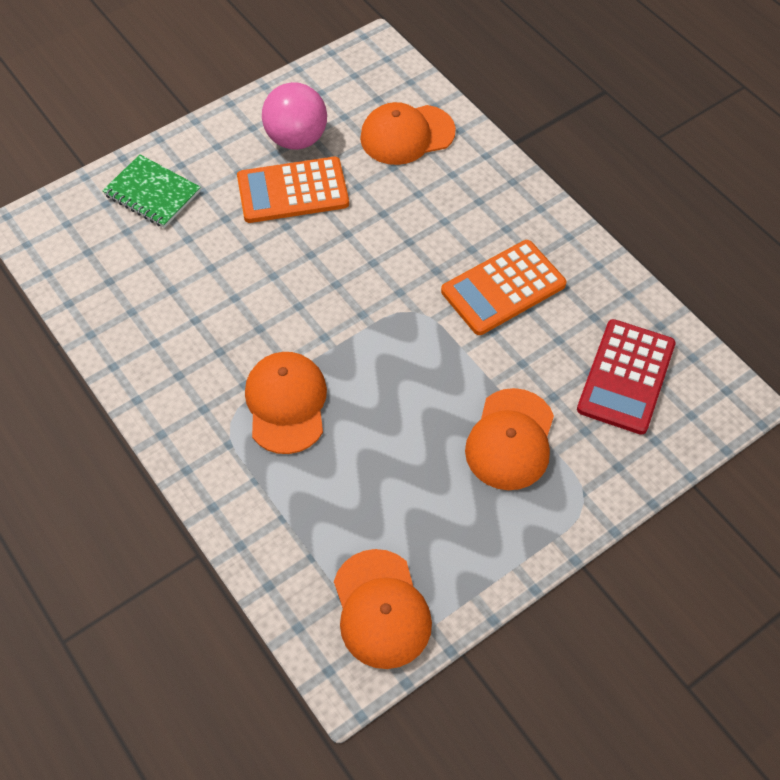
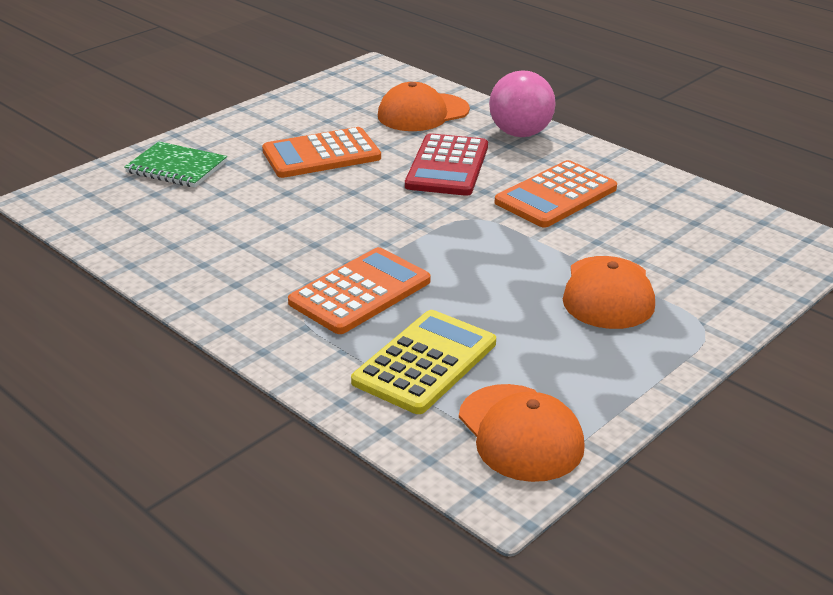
camera: 10 degrees left, 25 degrees down
(286, 403) = (360, 292): orange cap -> orange calculator
(296, 139) = (315, 123): pink ball -> pink ball (520, 133)
(322, 507) = (425, 362): none -> yellow calculator
(626, 377) = (704, 240): red calculator -> red calculator (447, 166)

